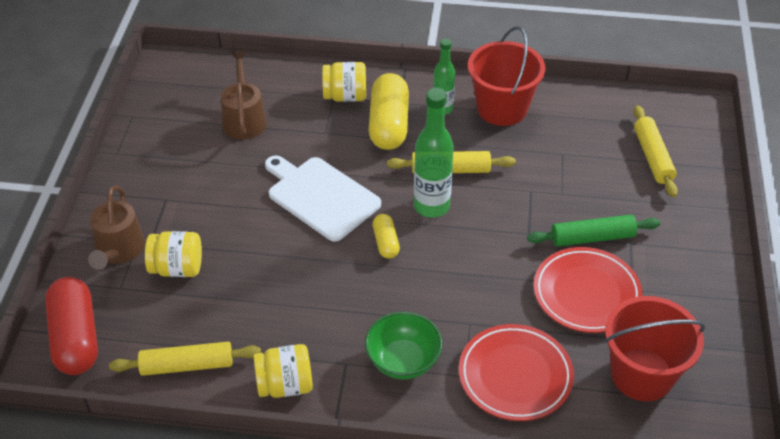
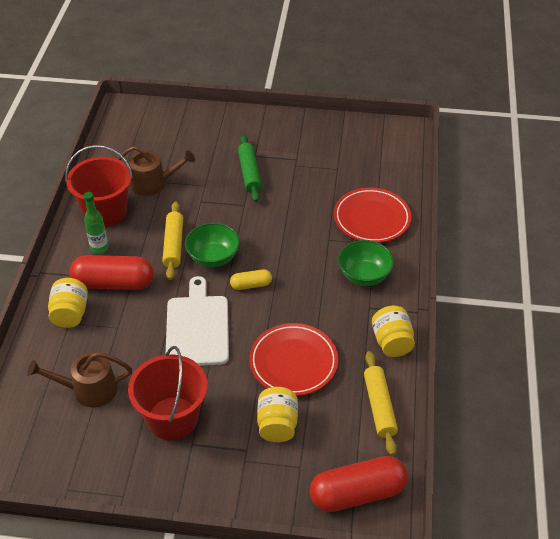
camera: 90 degrees left, 0 degrees up
(118, 250) = (255, 474): brown watering can -> brown watering can (153, 183)
(321, 196) = (197, 327): white cutting board -> white cutting board turned 135 degrees clockwise
(389, 124) = (114, 283): yellow capsule -> red capsule
(431, 206) = (213, 257): green bottle -> green bowl
(586, 294) = (300, 180): red plate -> red plate (293, 362)
(642, 375) = (365, 161): red bucket -> red bucket (172, 418)
(652, 157) = (172, 137): yellow rolling pin -> none

